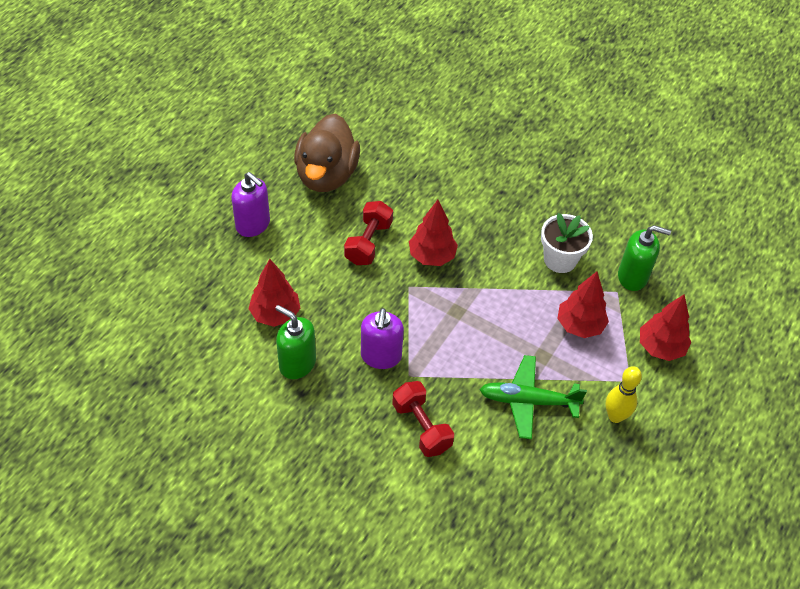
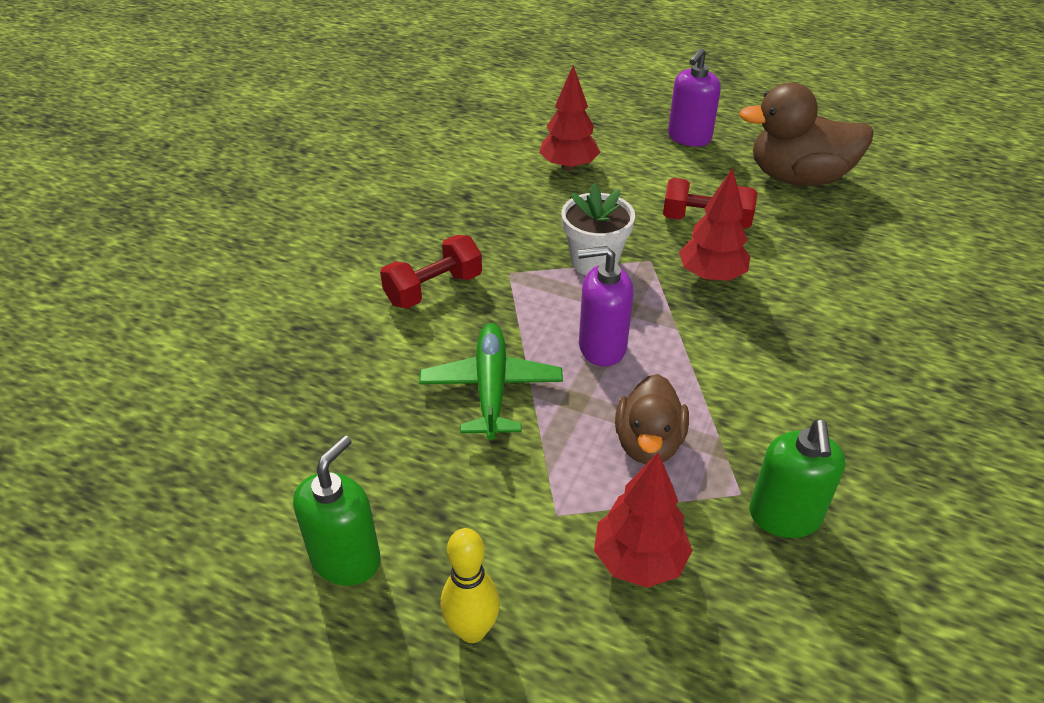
camera: 85 degrees right, 10 degrees down
(297, 363) = (505, 188): green soap dispenser -> green soap dispenser (346, 559)
(381, 356) = (532, 247): purple soap dispenser -> purple soap dispenser (601, 347)
(560, 259) = (774, 413): white flower pot -> white flower pot (594, 261)
(580, 325) = (648, 443): red tree -> brown duck
(615, 416) = (482, 495): yellow bowling pin -> yellow bowling pin (472, 630)

